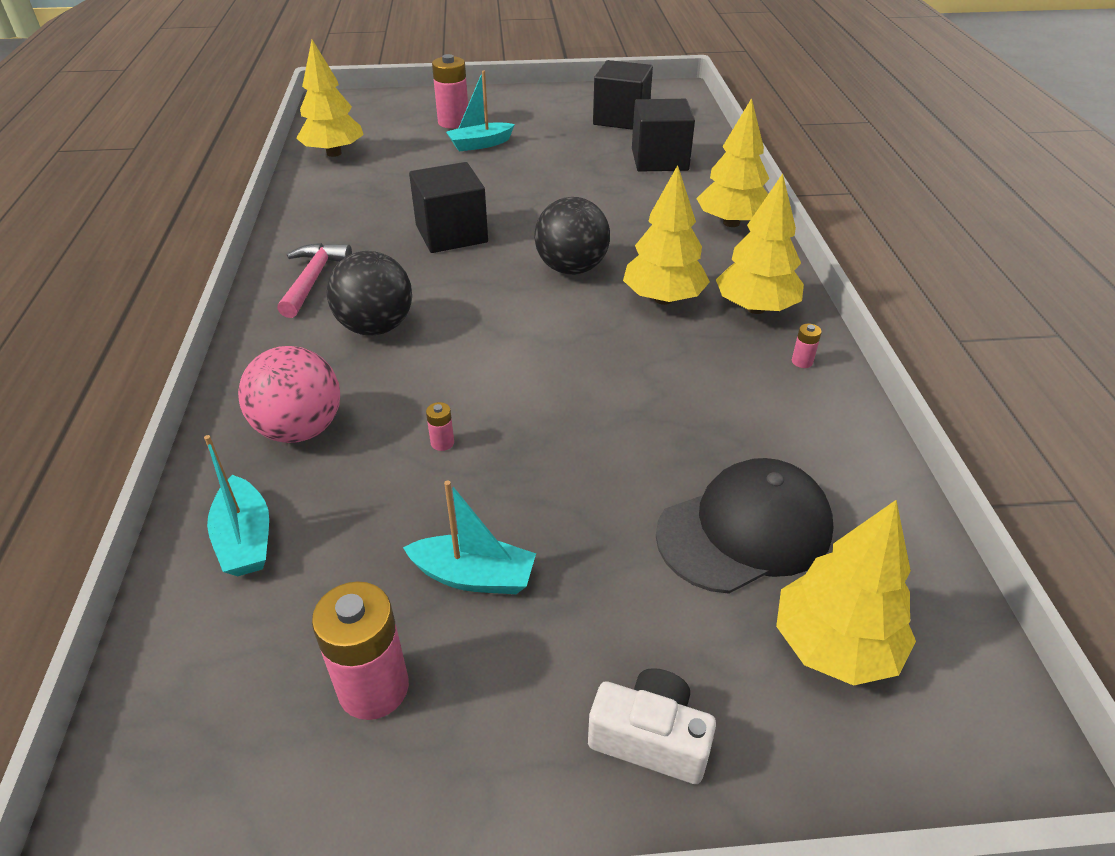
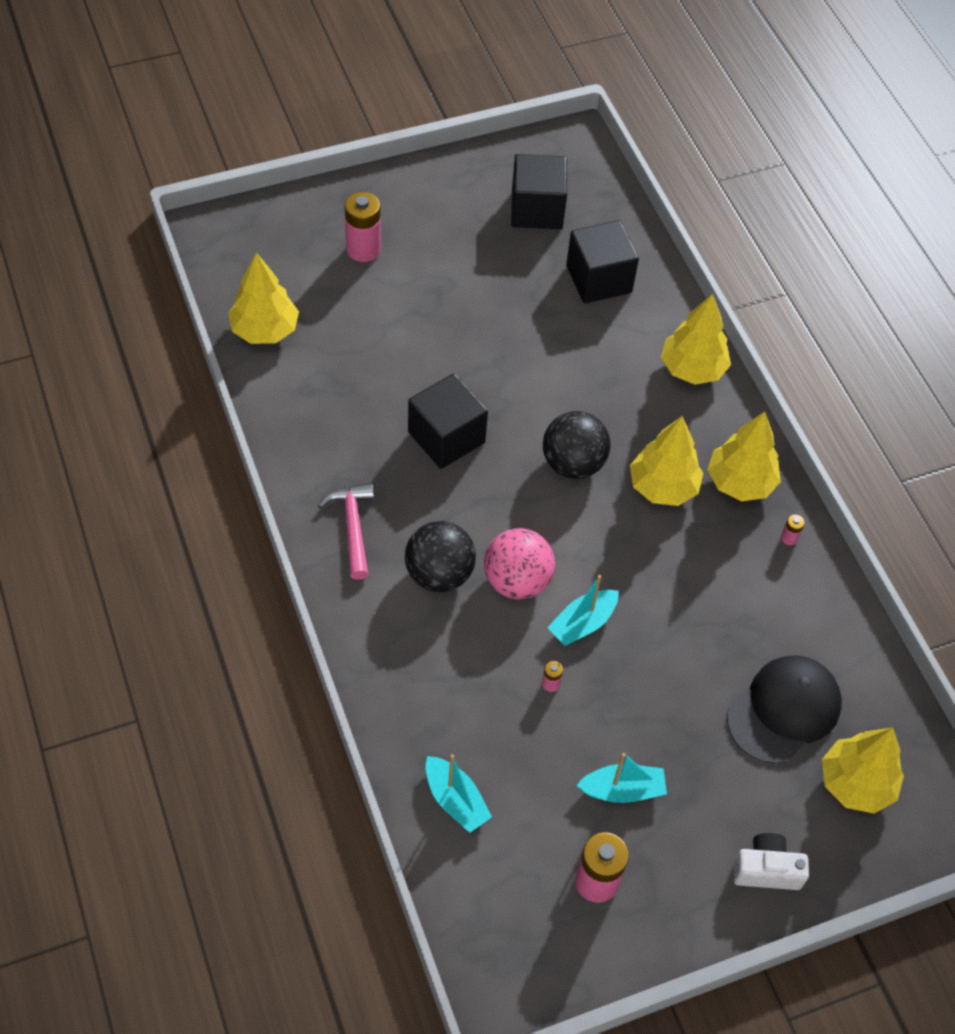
camera: 20 degrees left, 15 degrees up
(300, 429) = (438, 696): pink ball -> pink ball (517, 581)
(480, 144) = (409, 285): turquoise boat -> turquoise boat (582, 623)

